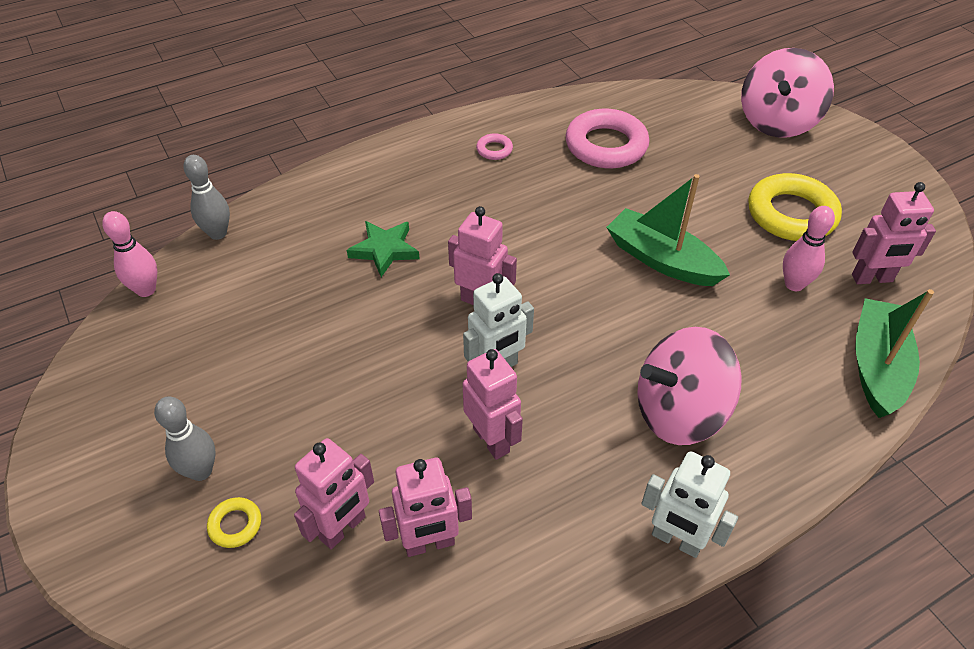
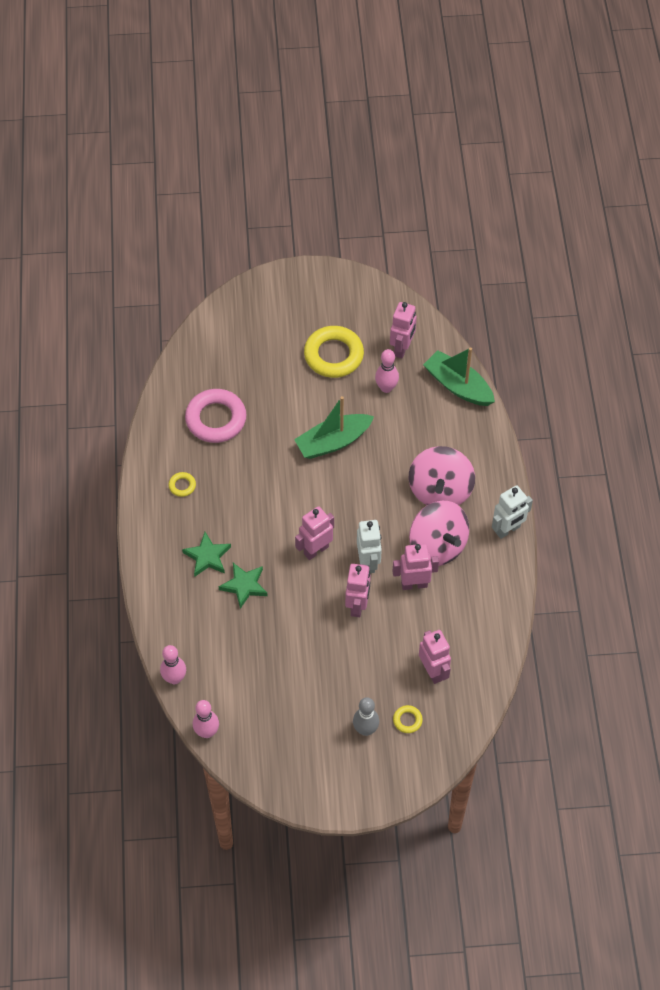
camera: 65 degrees left, 10 degrees up
(218, 233) = (174, 678): grey bowling pin -> pink bowling pin
(408, 203) = (207, 557): none -> green star
(429, 543) = (460, 635): pink robot -> pink robot (357, 605)
(494, 150) = (182, 486): pink ring -> yellow ring
(777, 122) = (249, 311): pink spinning top -> pink spinning top (437, 546)

